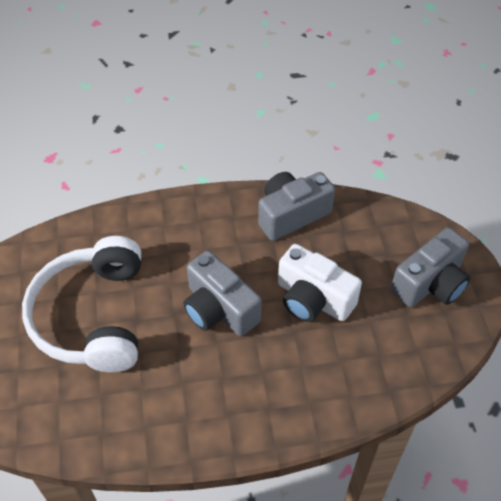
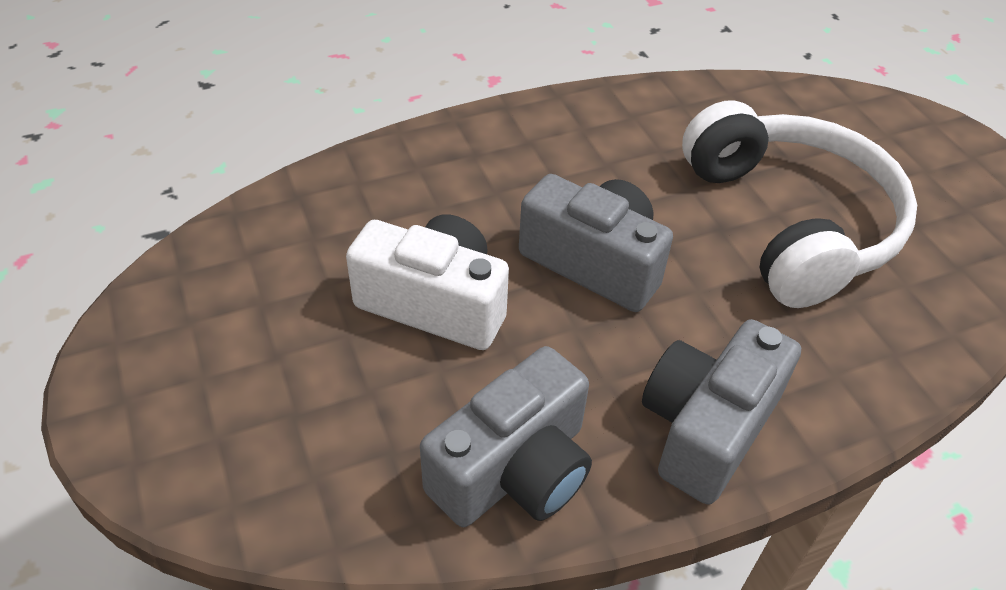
camera: 165 degrees right, 5 degrees down
(430, 283) = (207, 367): grey camera -> grey camera (707, 428)

